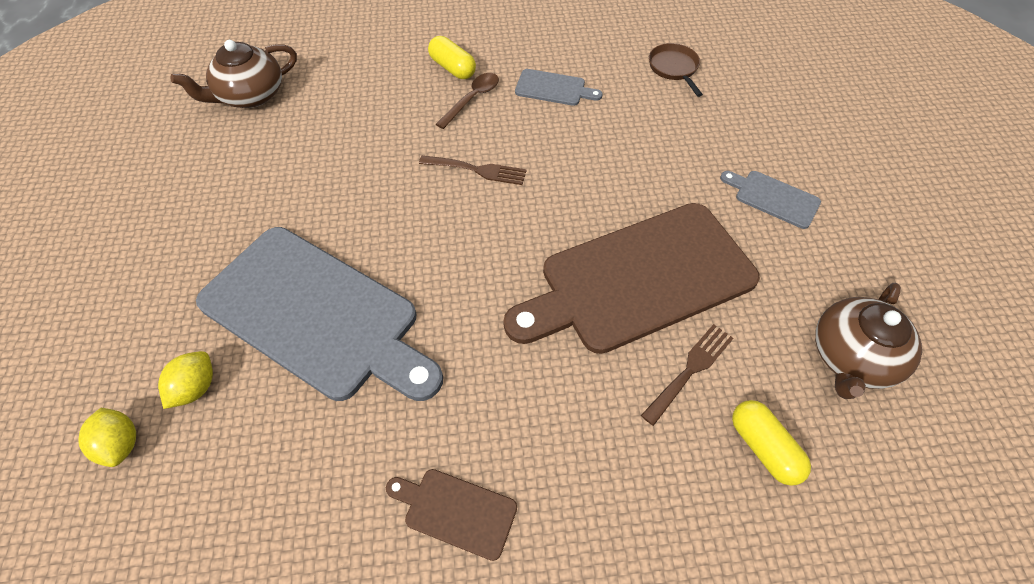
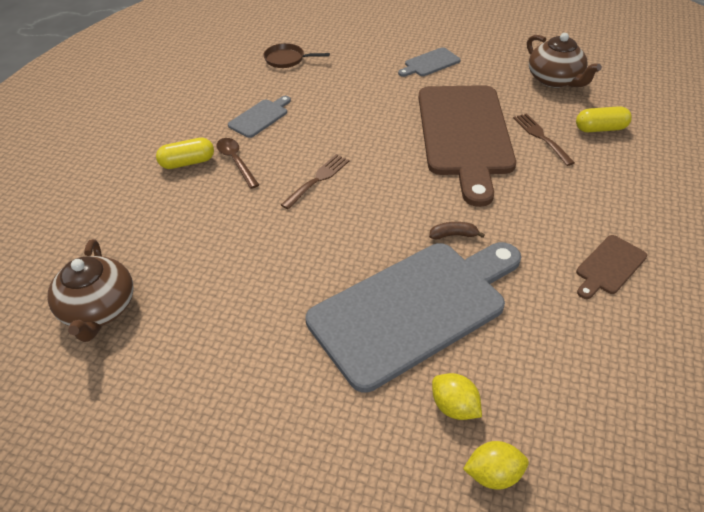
camera: 65 degrees left, 10 degrees down
(442, 319) = (453, 235): none -> brown banana

